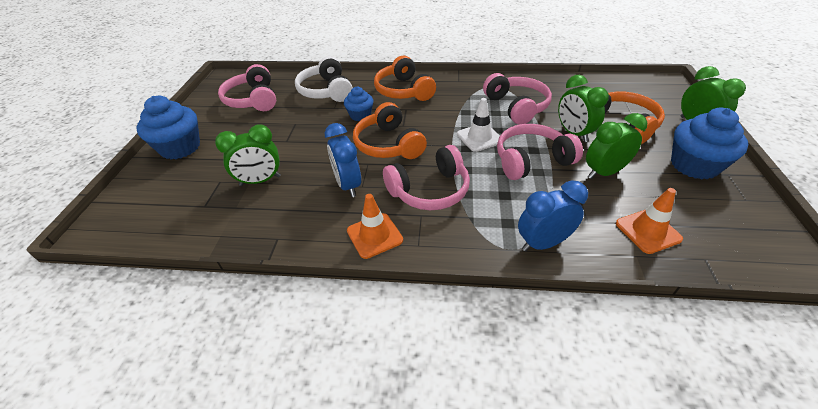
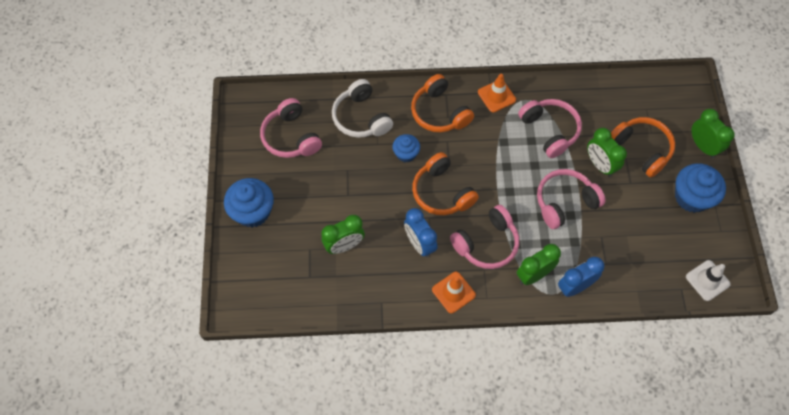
camera: 10 degrees left, 20 degrees up
(479, 137) = (519, 177): white traffic cone -> white traffic cone (707, 280)
(604, 172) = (621, 211): green clock -> green clock (533, 275)
(648, 231) = (647, 268): orange traffic cone -> orange traffic cone (496, 96)

